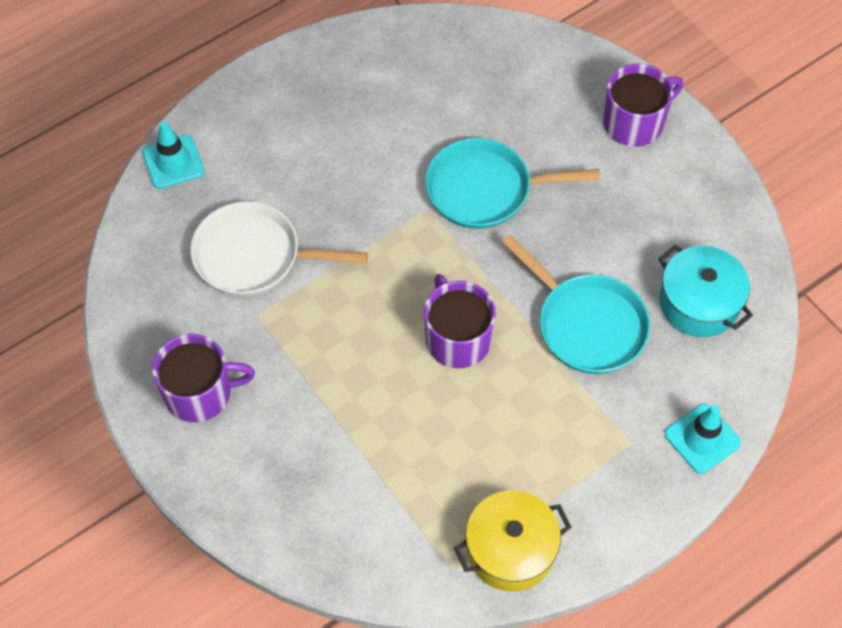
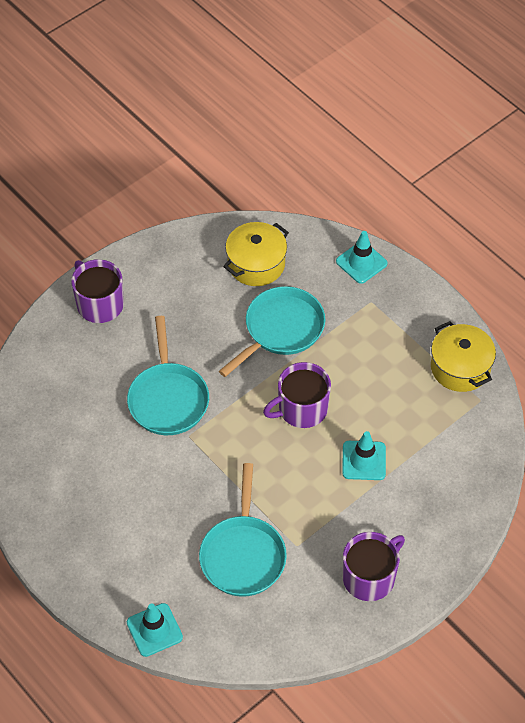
camera: 95 degrees left, 5 degrees down
(200, 393) = (370, 577): purple mug -> purple mug turned 60 degrees clockwise
(254, 256) = (243, 554): white pan -> turquoise pan
(370, 405) = (364, 460): none -> turquoise traffic cone
(699, 303) = (256, 264): turquoise pot -> yellow pot

